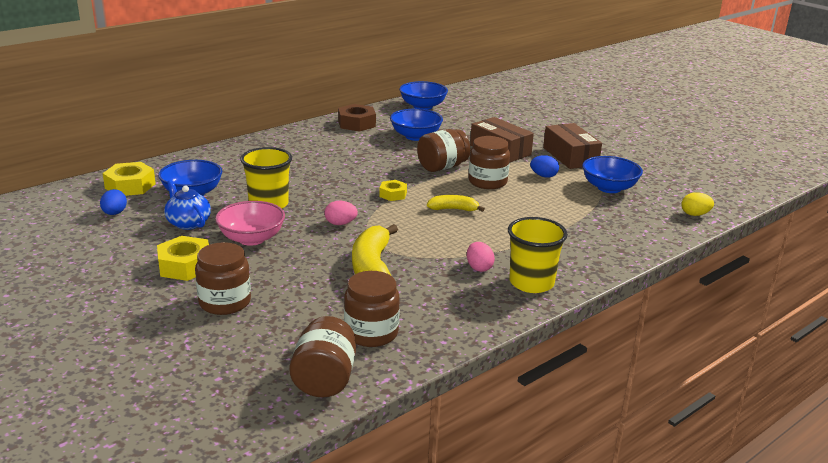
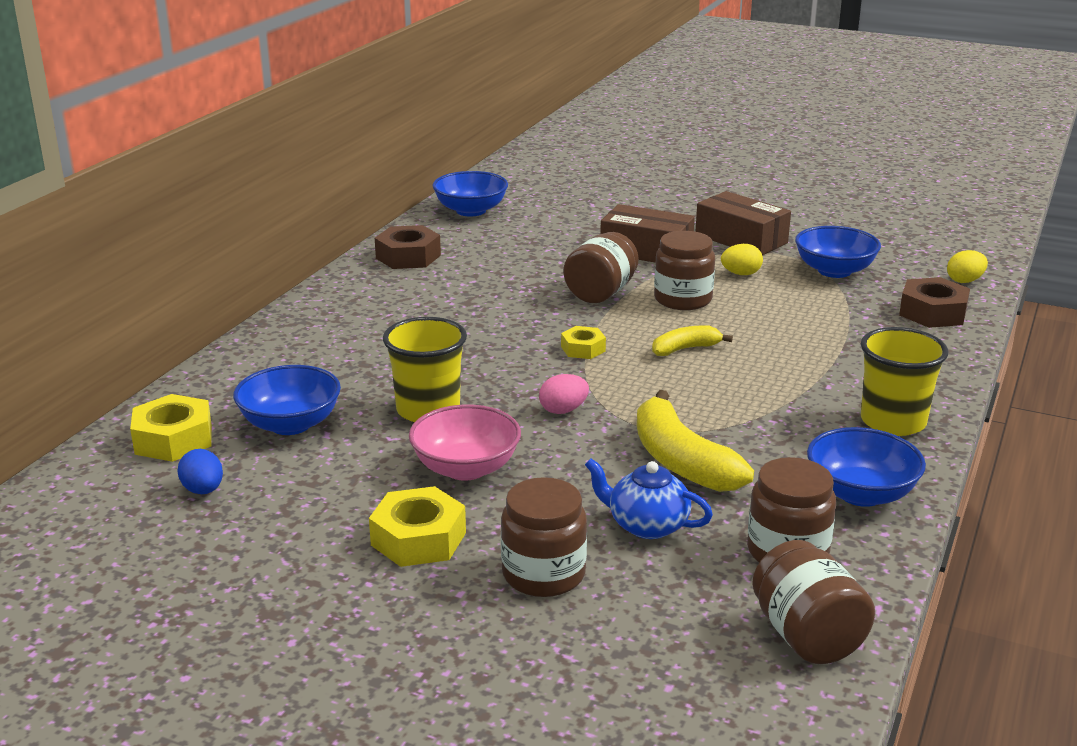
camera: 25 degrees left, 0 degrees up
(188, 223) = (341, 472): blue teapot -> blue teapot (646, 525)
(415, 136) = (513, 257): blue bowl -> blue bowl (860, 493)
(479, 268) = (810, 420): pink egg -> none
(543, 176) = (741, 274): blue egg -> yellow egg
(645, 228) = (932, 312): none -> brown nut

